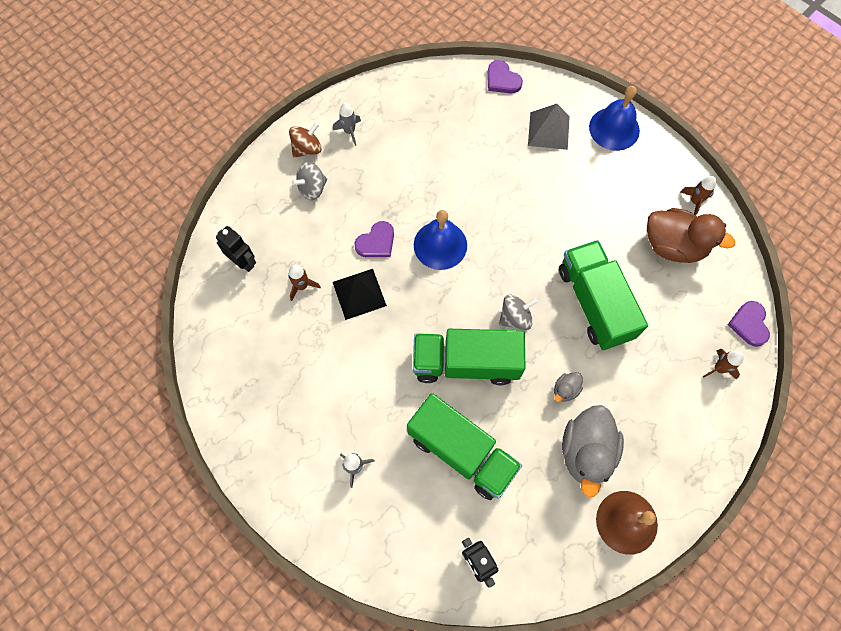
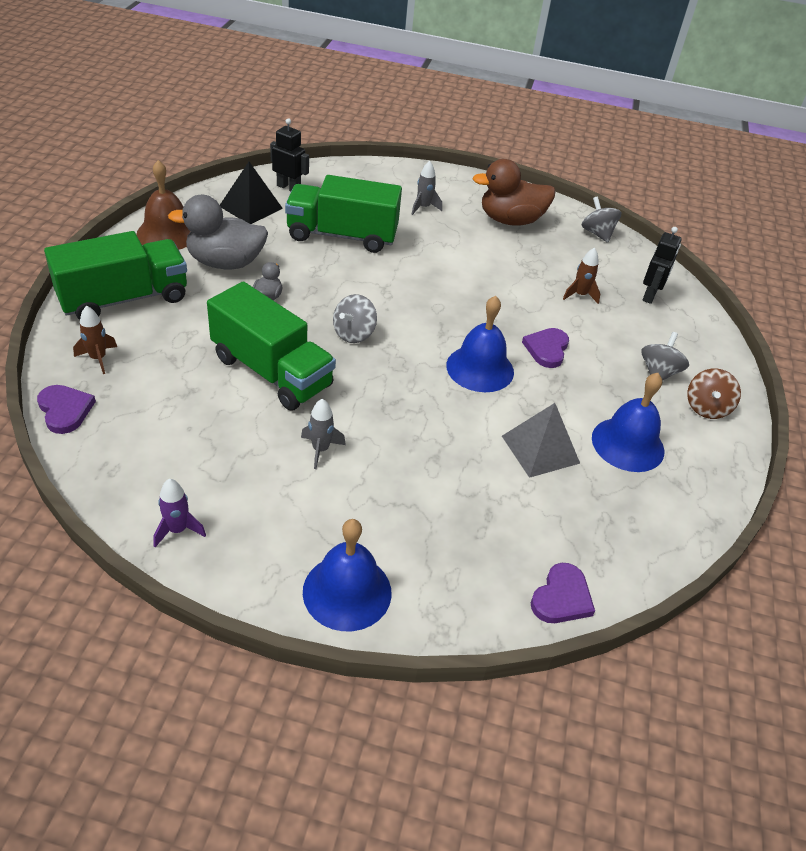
camera: 145 degrees right, 25 degrees down
(215, 357) = (597, 233): none -> grey spinning top
(243, 262) = (650, 295): black robot -> black robot turned 75 degrees counterclockwise
(349, 131) = (684, 443): grey rocket -> grey rocket (320, 450)
(359, 293) = (523, 305): black pyramid -> black pyramid (251, 207)
(386, 146) = (628, 444): none -> blue bell
(466, 363) = (380, 288): green truck -> green truck (124, 299)
(502, 80) = (561, 597): purple heart -> purple heart turned 105 degrees clockwise
(548, 130) = (443, 547): grey pyramid -> grey pyramid (540, 449)
(586, 452) = (225, 263): grey duck -> grey duck turned 75 degrees counterclockwise
(673, 246) = (193, 462): brown duck -> brown duck (510, 220)
(694, 201) = (178, 530): brown rocket -> purple rocket

